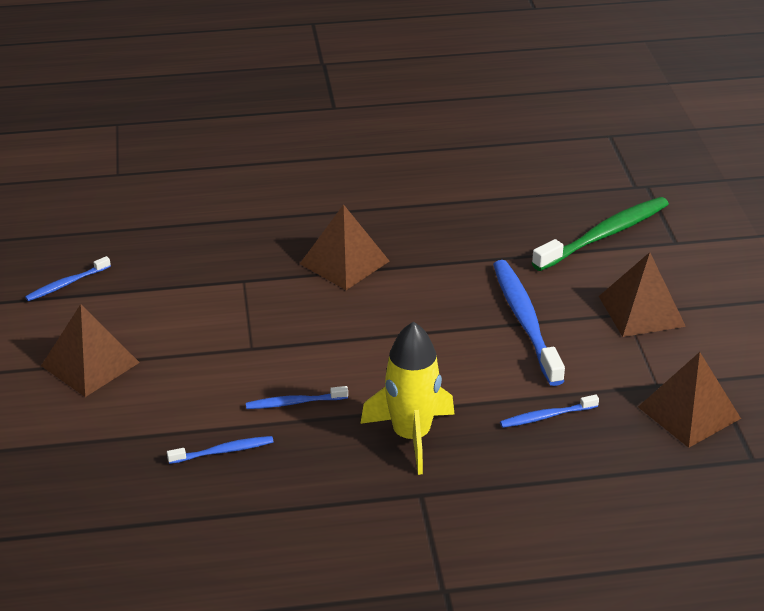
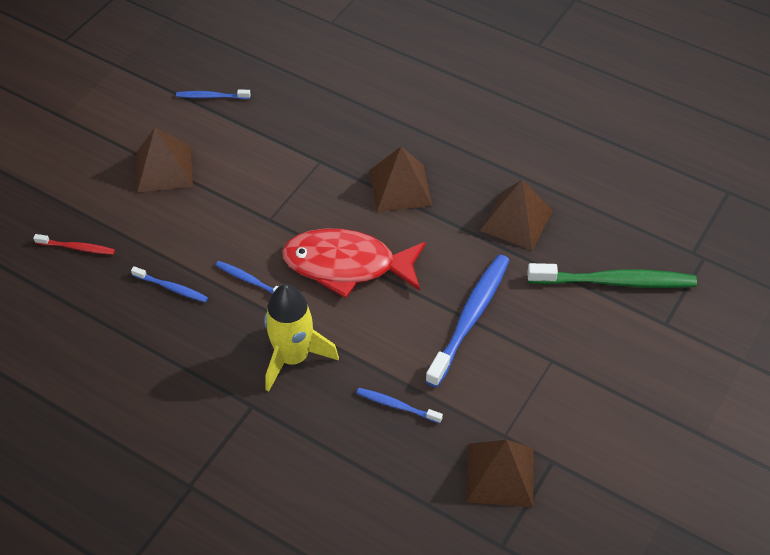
camera: 40 degrees right, 15 degrees up
(77, 475) = (77, 248): none -> red toothbrush
(370, 342) = (347, 265): none -> red fish
(641, 311) = (565, 366): brown pyramid -> brown pyramid (516, 220)

